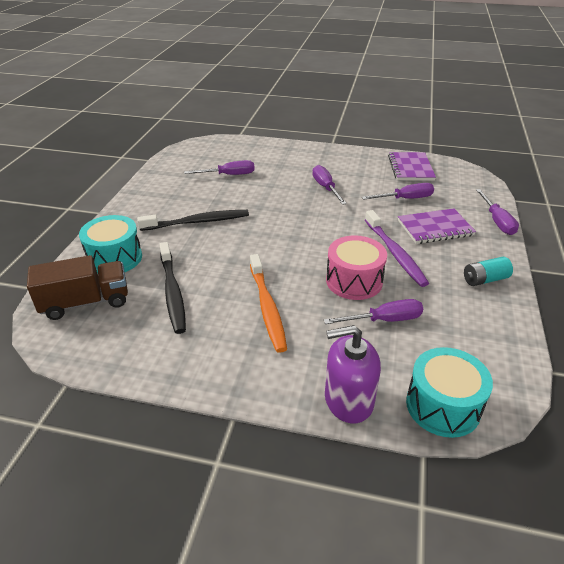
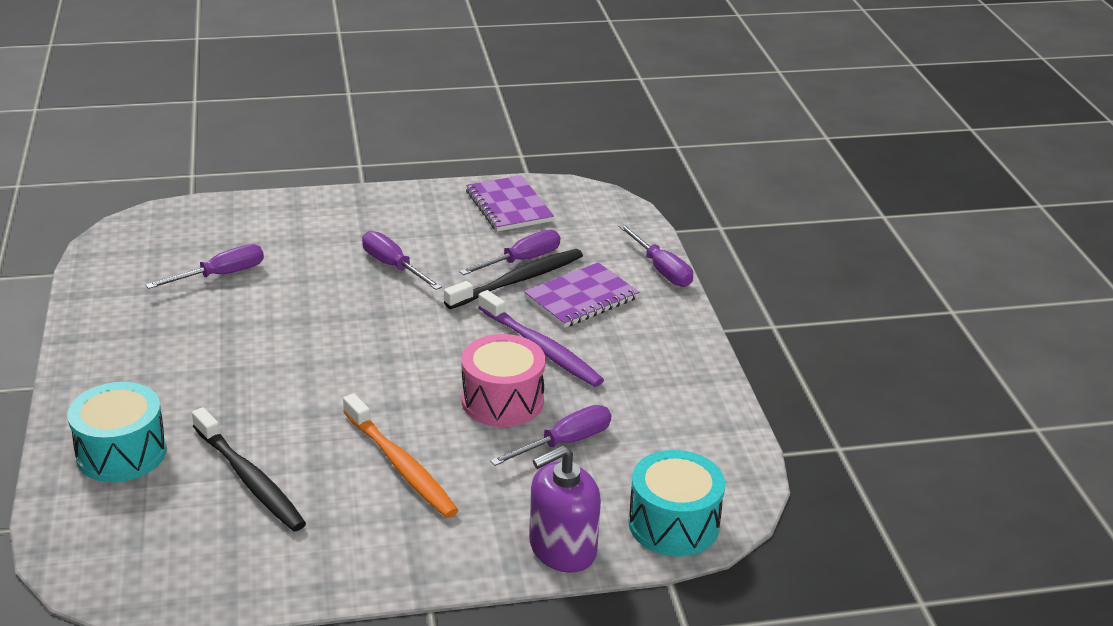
camera: 25 degrees left, 5 degrees down
(86, 302) = (124, 526): brown truck -> none
(197, 222) = (219, 366): black toothbrush -> black toothbrush (518, 280)
(485, 279) = (672, 358): turquoise battery -> none

